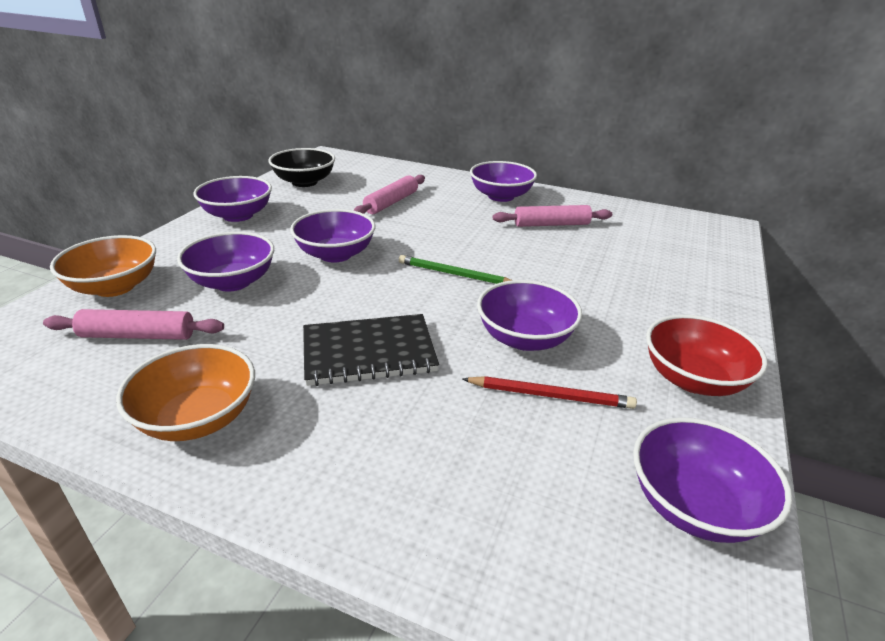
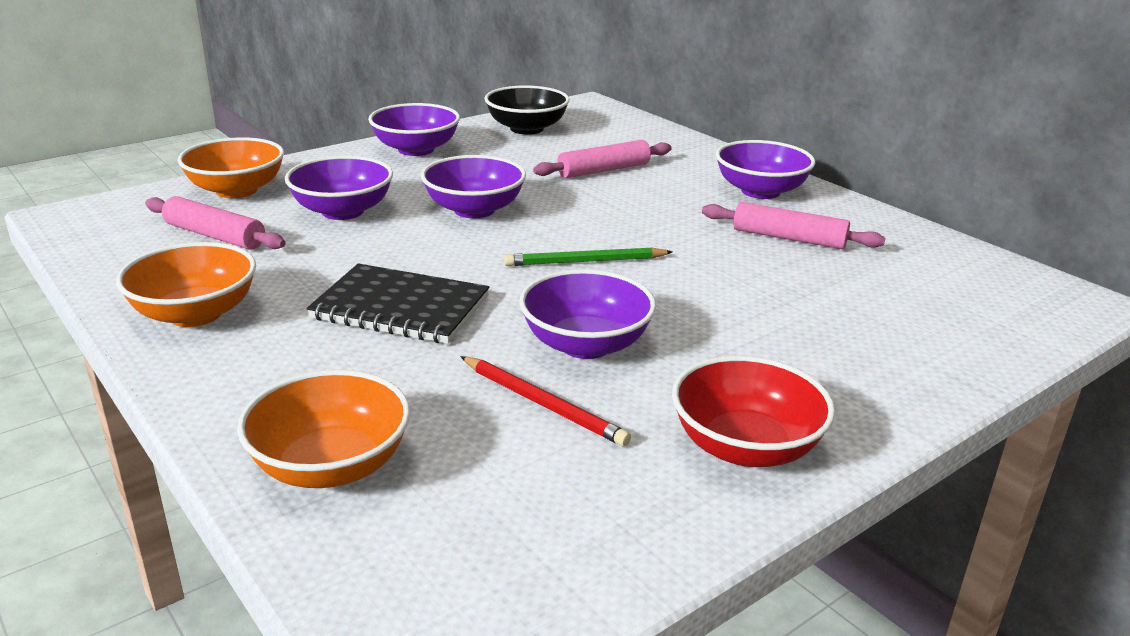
camera: 30 degrees right, 5 degrees down
(455, 274) = (585, 262): green pencil -> green pencil turned 60 degrees counterclockwise
(468, 516) = (331, 466): none -> orange bowl
(694, 505) = (570, 549): purple bowl -> none

